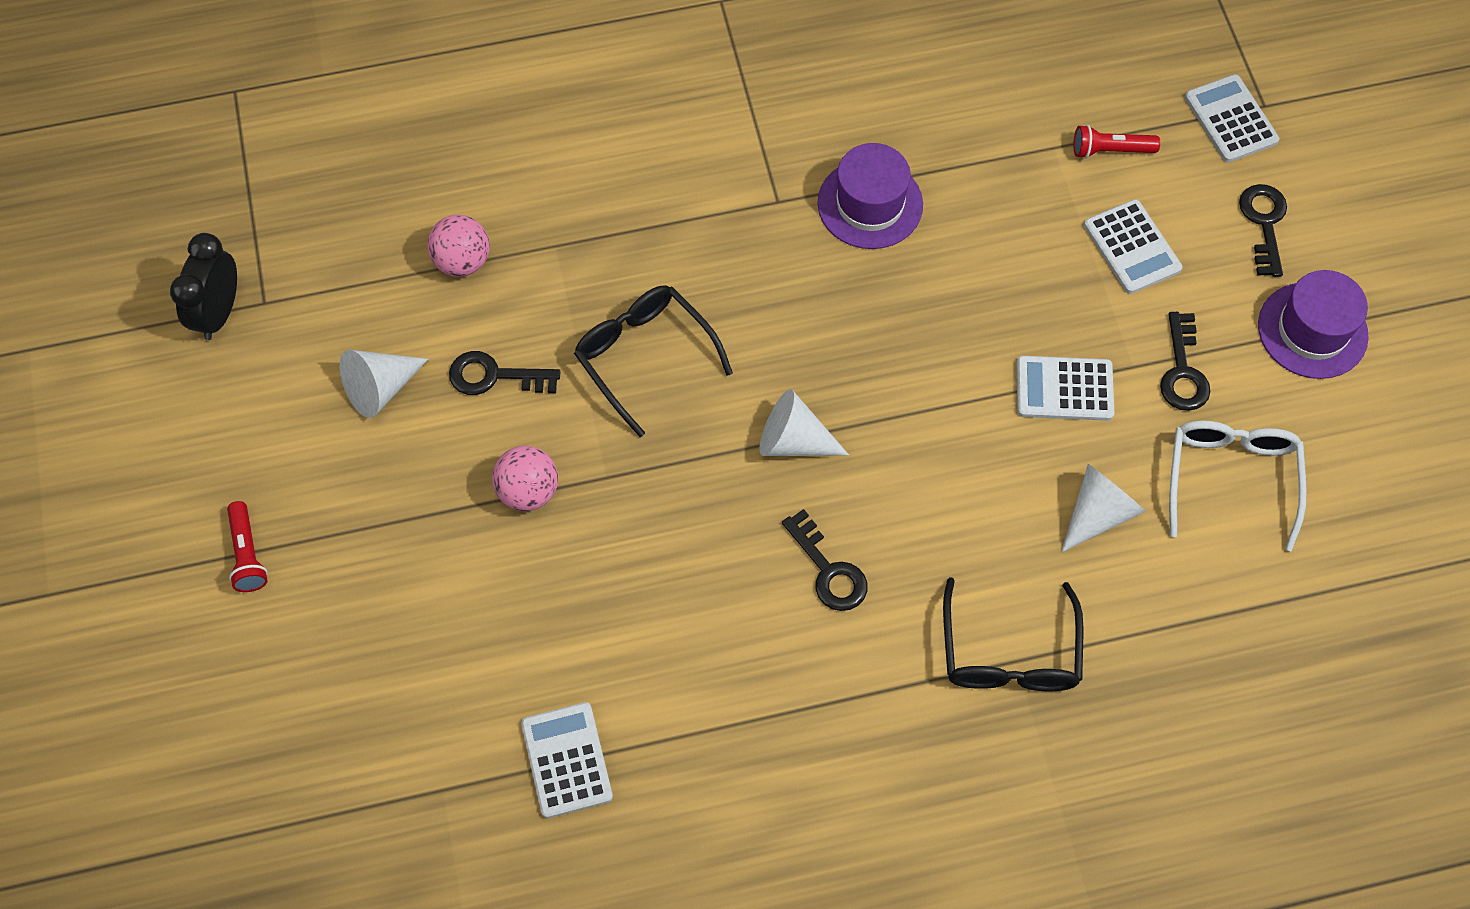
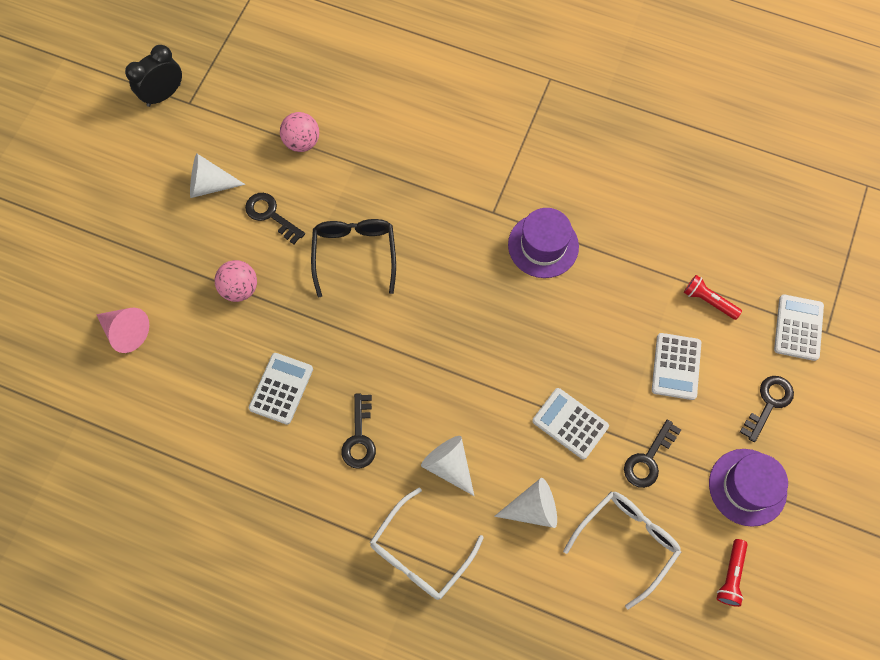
camera: 35 degrees right, 5 degrees up
(247, 554) = (82, 230): red flashlight -> red flashlight (731, 575)
(417, 641) = (126, 331): none -> pink cone
(567, 760) = (149, 446): white calculator -> white calculator (281, 388)
(793, 441) = (397, 353): white cone -> white cone (449, 465)
(1009, 653) = (420, 553): black glasses -> white glasses

